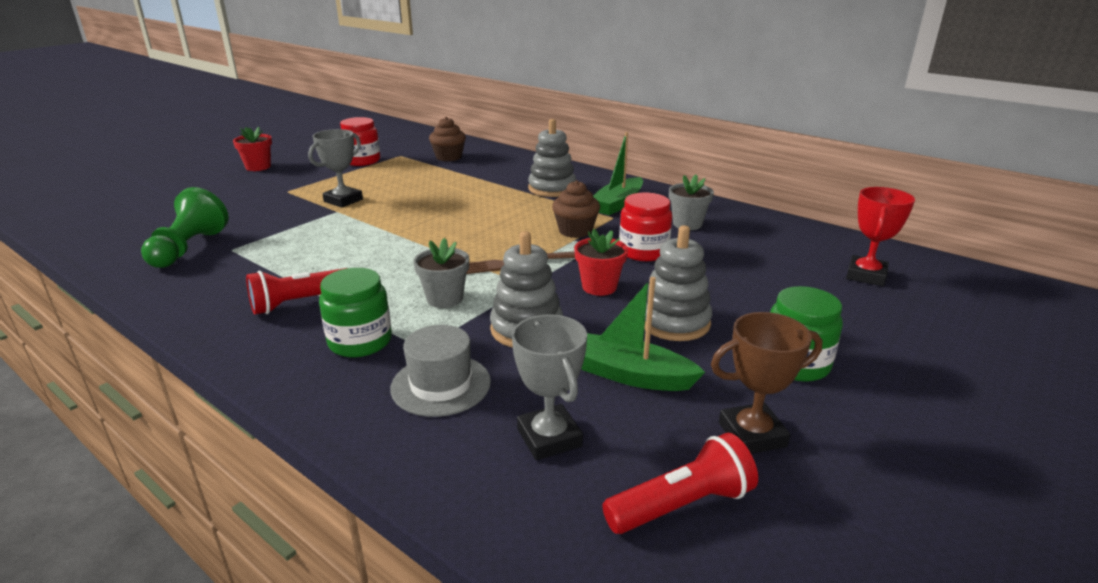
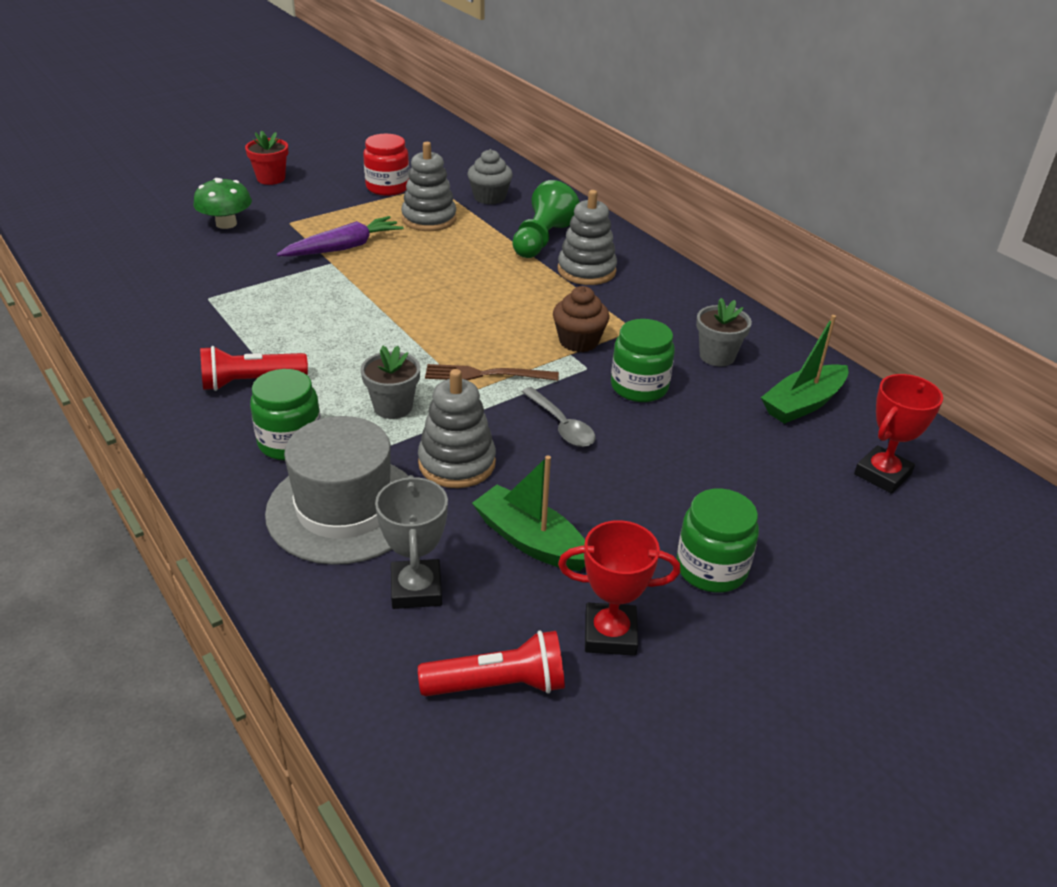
camera: 15 degrees right, 10 degrees up
(188, 248) = (167, 288): green pawn -> green pawn (542, 240)
(229, 199) = (226, 224): none -> green mushroom
(343, 200) = (343, 247): grey trophy -> purple carrot
(441, 385) = (344, 509): grey hat -> grey hat, size x1.57
(448, 157) = (489, 197): brown cupcake -> grey cupcake
(599, 287) = (561, 425): red flower pot -> grey spoon
(618, 204) = (652, 310): green boat -> green boat (803, 404)
(643, 252) = (639, 387): red jar -> green jar
(674, 322) = (615, 488): grey stacking toy -> grey stacking toy (429, 219)
(752, 434) = (610, 634): brown trophy -> red trophy

